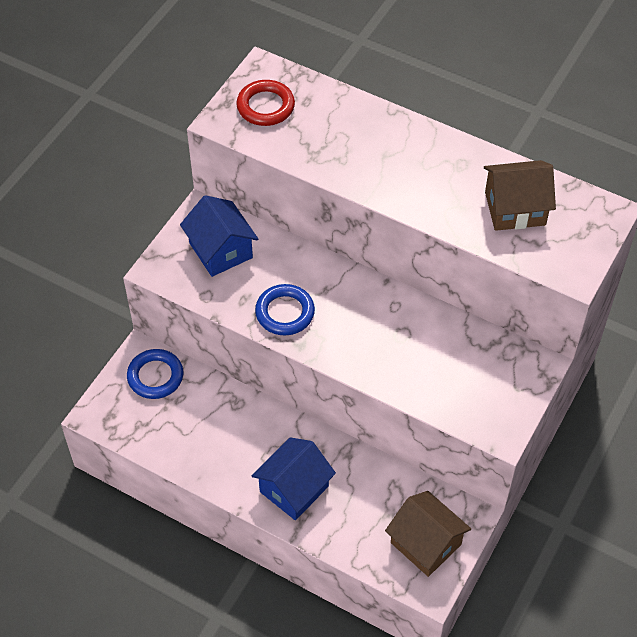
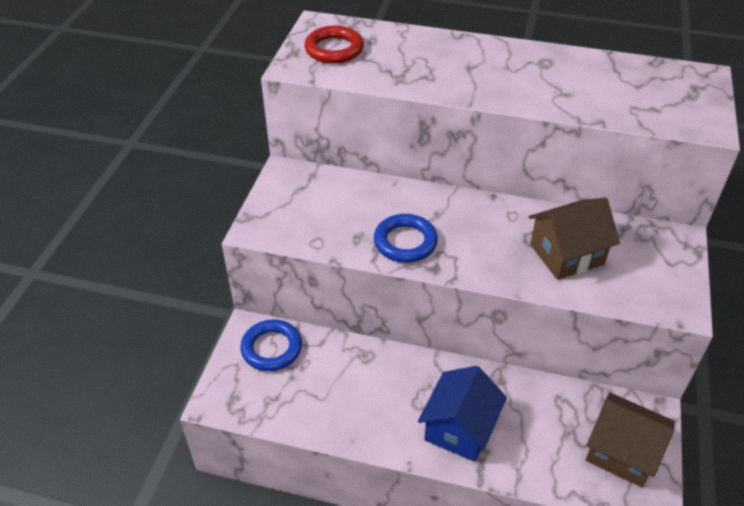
camera: 15 degrees left, 10 degrees down
(220, 250) = (317, 200): blue house -> none
(515, 208) = (617, 86): brown house -> brown house (566, 254)

